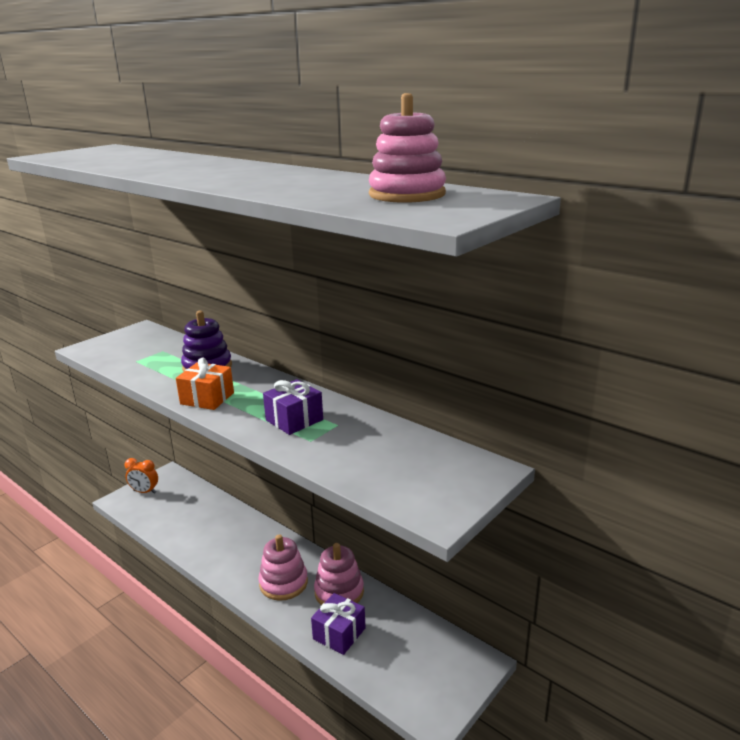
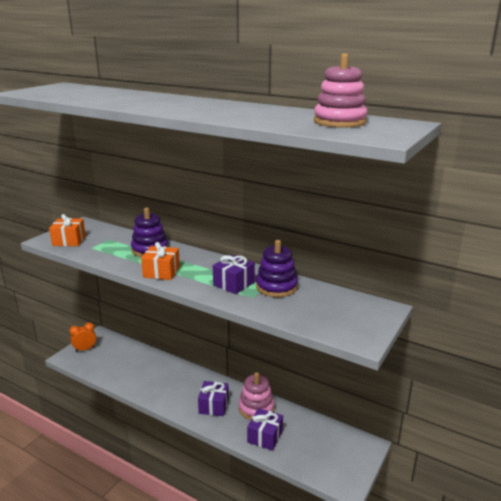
camera: 10 degrees left, 0 degrees up
(113, 350) = (69, 241): none -> orange gift
(144, 492) = (85, 349): orange clock -> orange clock turned 150 degrees clockwise
(283, 583) = (213, 406): pink stacking toy -> purple gift
(350, 428) = (276, 287): none -> purple stacking toy

